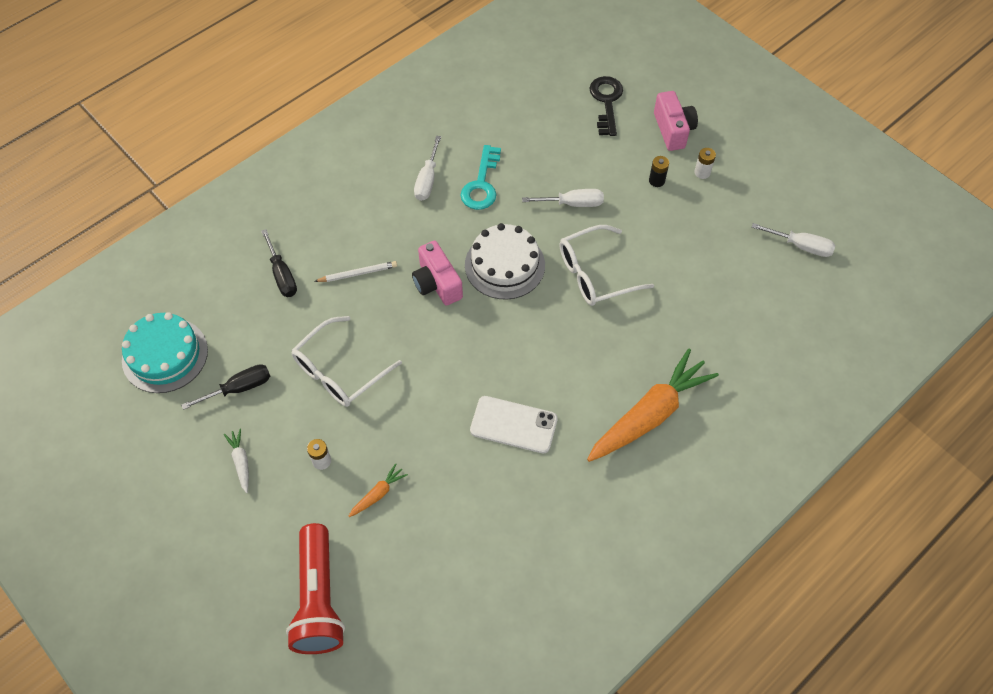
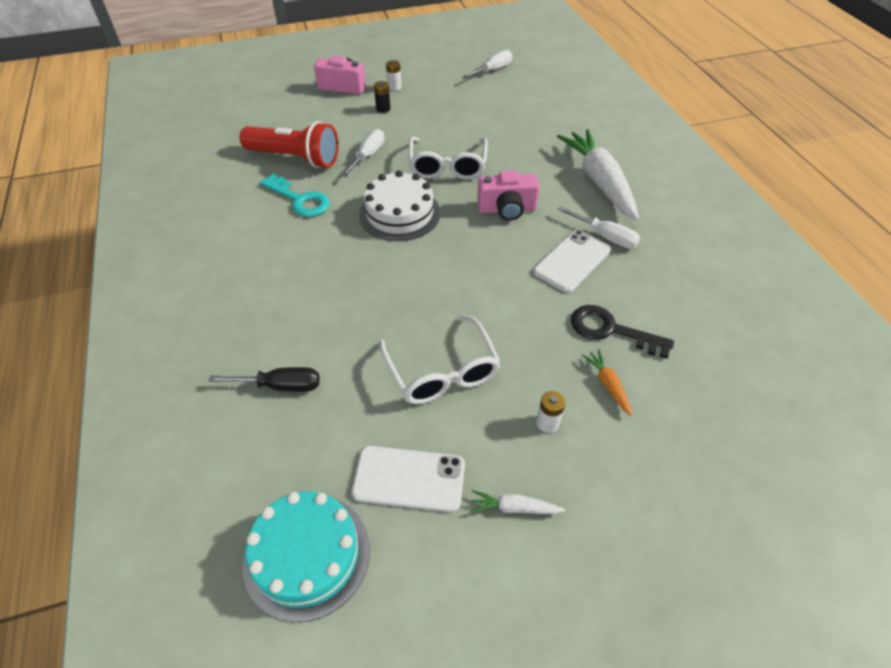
camera: 65 degrees left, 10 degrees down
(239, 388) = (409, 479): black screwdriver -> white phone
(318, 598) = (721, 479): red flashlight -> red flashlight (295, 158)
(358, 274) = (330, 318): white pencil -> none
(427, 180) = (261, 232): white screwdriver -> white screwdriver (605, 236)
(437, 283) = (387, 263): pink camera -> pink camera (507, 209)
(606, 102) = (283, 107): black key -> black key (611, 330)
(650, 414) = (599, 181): orange carrot -> white carrot

